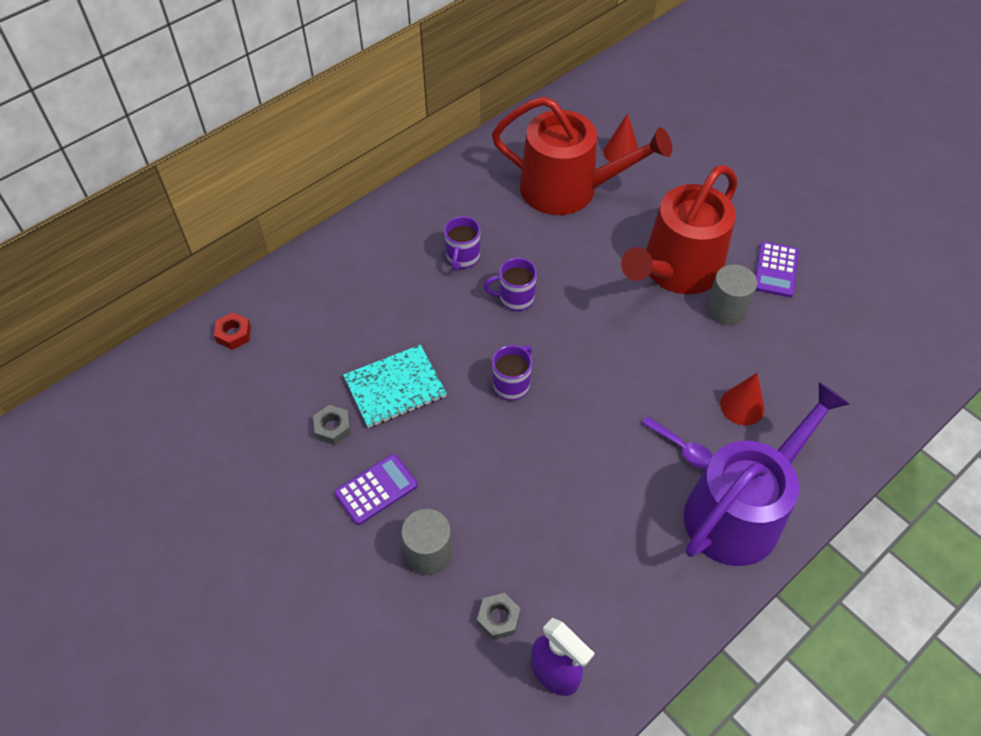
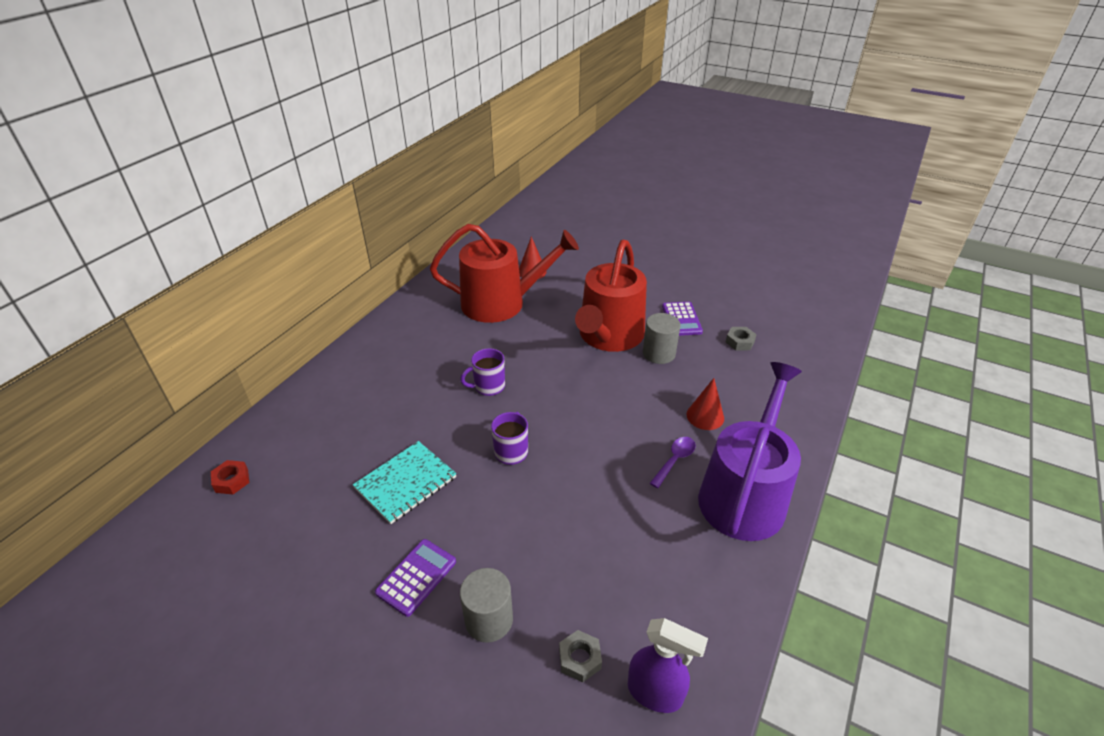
camera: 20 degrees left, 15 degrees down
(333, 428) = (355, 534): grey nut -> grey nut (740, 342)
(462, 258) = (432, 368): purple mug -> none
(682, 448) = (675, 460): purple spoon -> purple spoon turned 75 degrees counterclockwise

